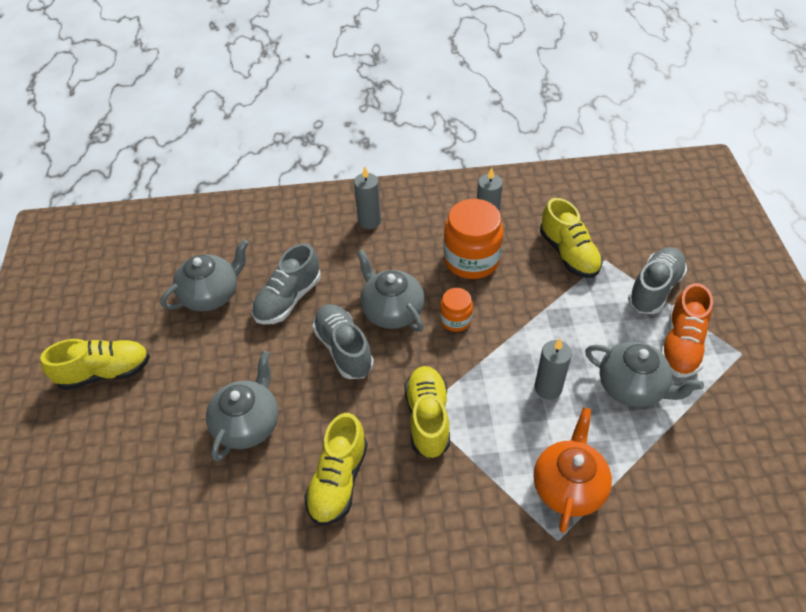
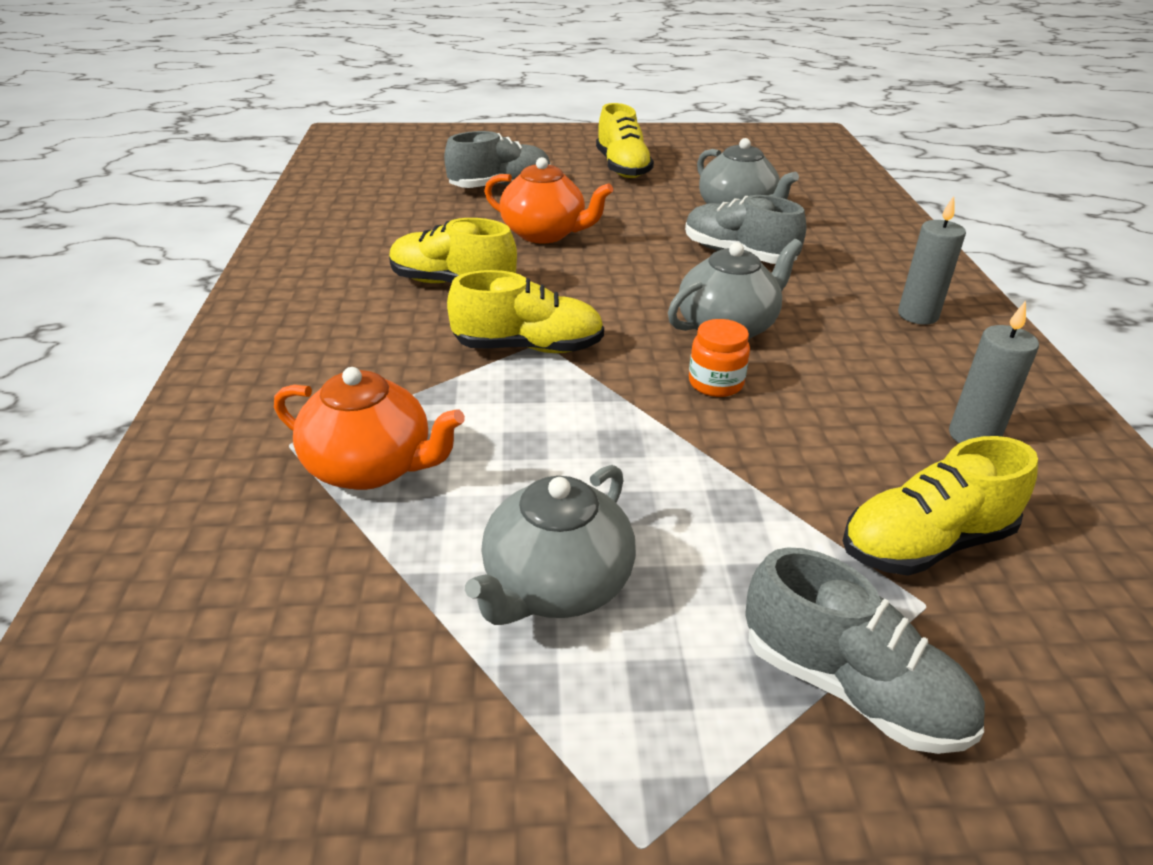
camera: 90 degrees right, 15 degrees down
(248, 424) = (544, 234): grey teapot -> orange teapot
(344, 349) = (654, 290): grey shoe -> grey shoe (500, 186)
(471, 260) = (862, 410): orange jar -> none
(548, 388) = (567, 468): grey candle -> none
(681, 345) = (669, 704): orange shoe -> none

